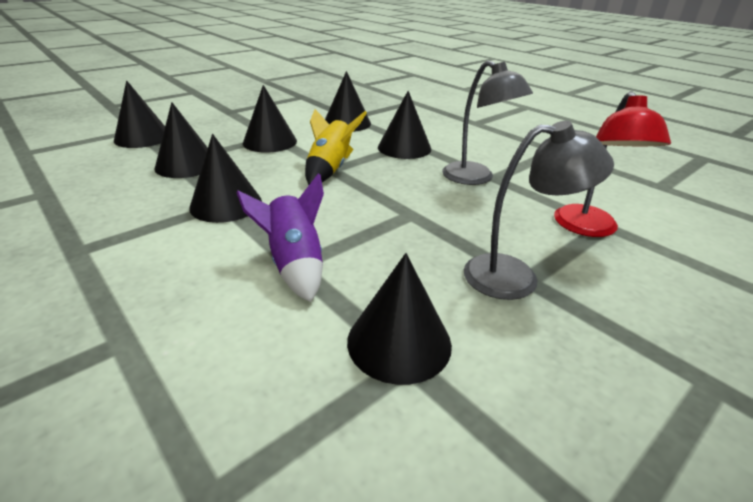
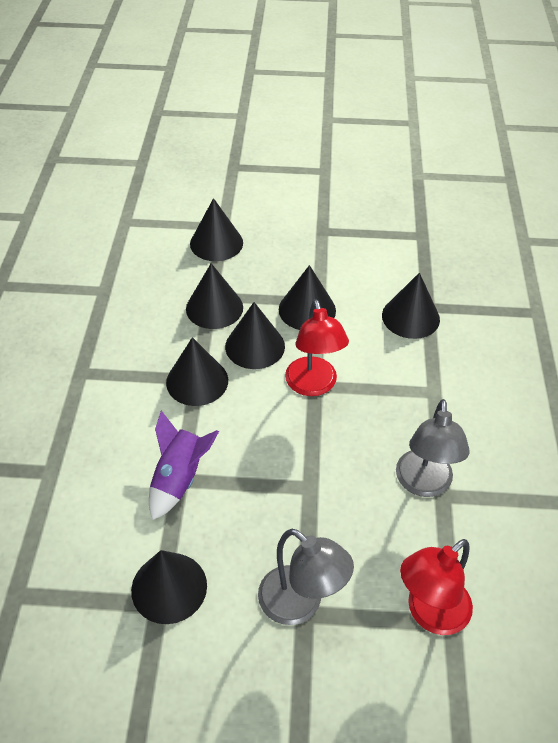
camera: 45 degrees right, 15 degrees up
(330, 169) = (313, 385): yellow rocket -> red lamp
(404, 148) = (416, 395): black cone -> black cone (255, 346)

